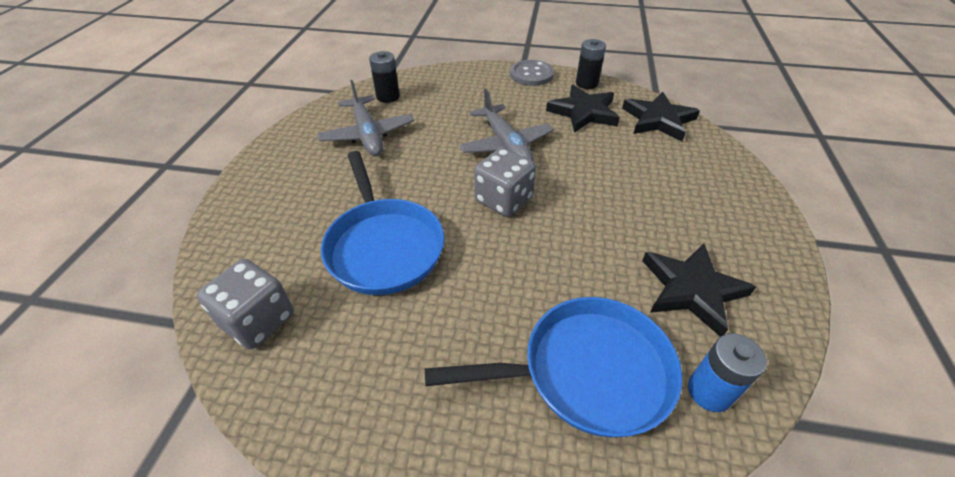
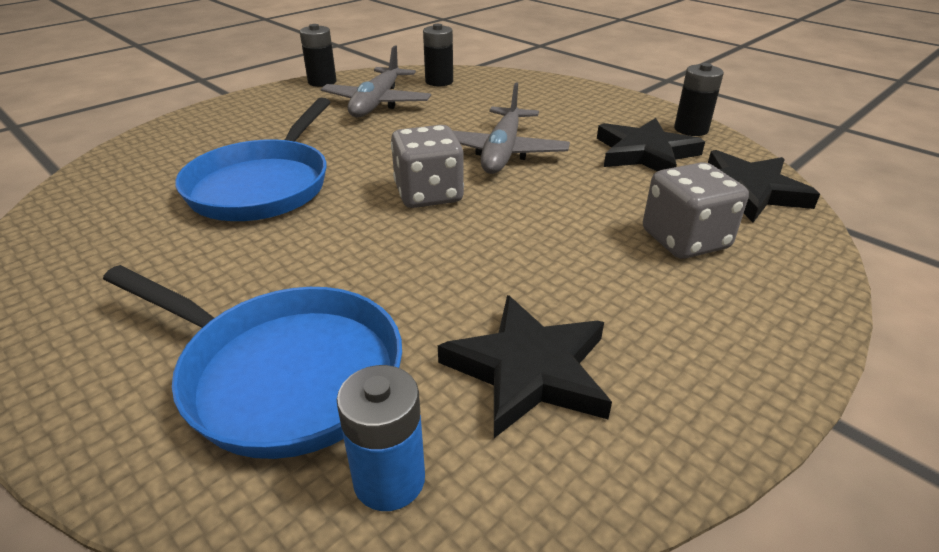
camera: 35 degrees right, 10 degrees down
(258, 320) = (100, 194): grey dice -> grey dice (685, 240)
(294, 129) = (322, 82): none -> black battery
(531, 74) = (627, 104): grey button -> none

